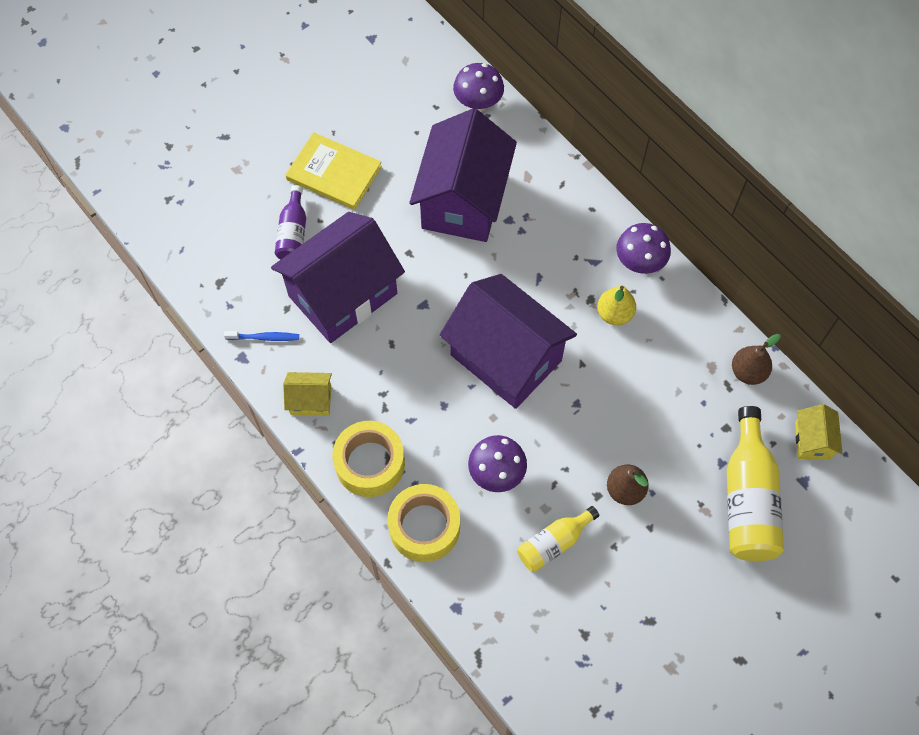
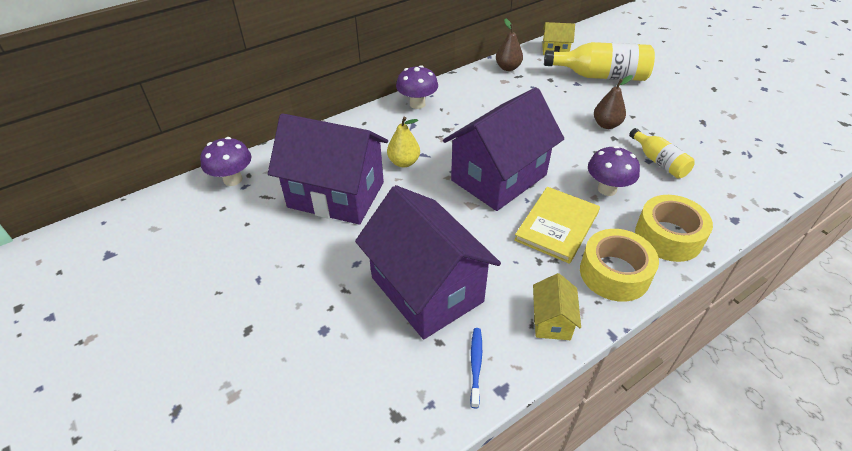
camera: 85 degrees left, 20 degrees down
(293, 233) = (341, 333): purple bottle -> none
(334, 173) = (273, 293): yellow book -> yellow book (557, 226)
(614, 314) = (460, 119): yellow pear -> yellow pear (404, 162)

